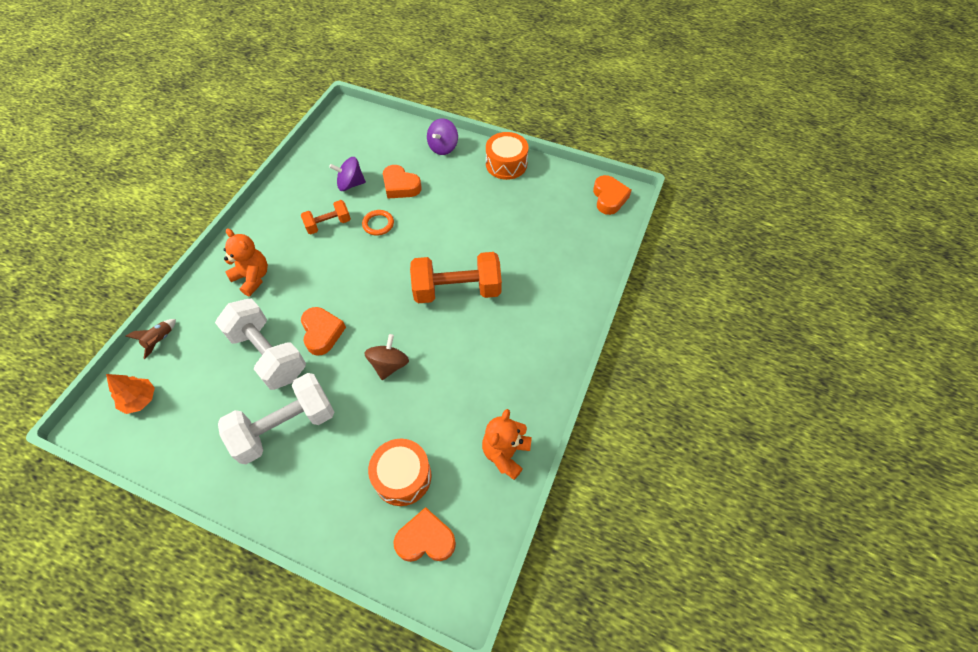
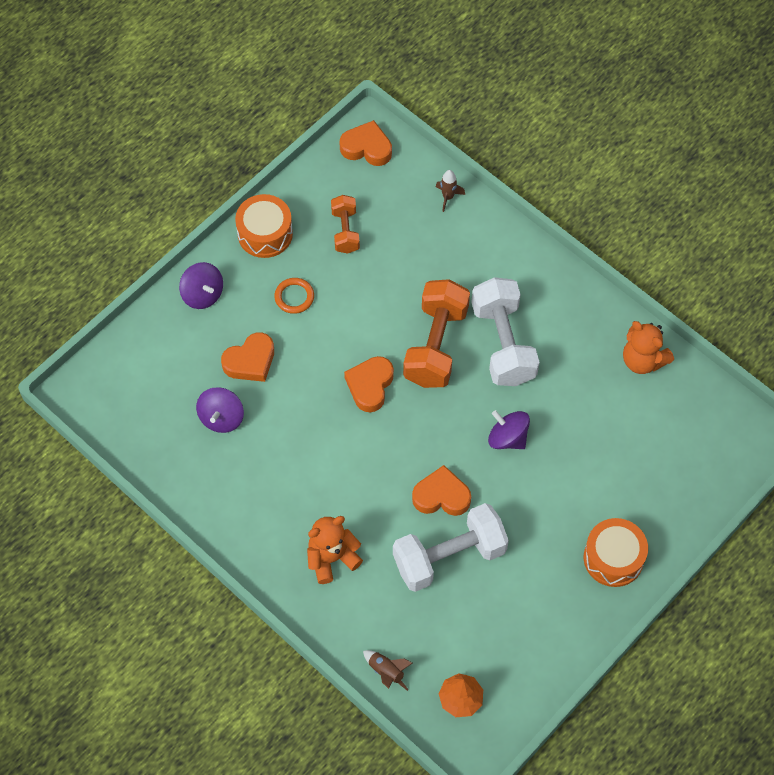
camera: 70 degrees left, 5 degrees up
(285, 427) = (546, 553): white dumbbell -> white dumbbell (503, 343)
(328, 224) = (280, 458): orange dumbbell -> orange dumbbell (345, 231)
(378, 224) = (303, 402): orange ring -> orange ring (294, 297)
(389, 365) = (507, 438): brown spinning top -> purple spinning top
(402, 476) = (636, 456): orange drum -> orange drum (613, 558)
(425, 539) = (703, 452): orange heart -> orange heart (370, 386)
(594, 259) = (448, 197): none -> brown rocket

